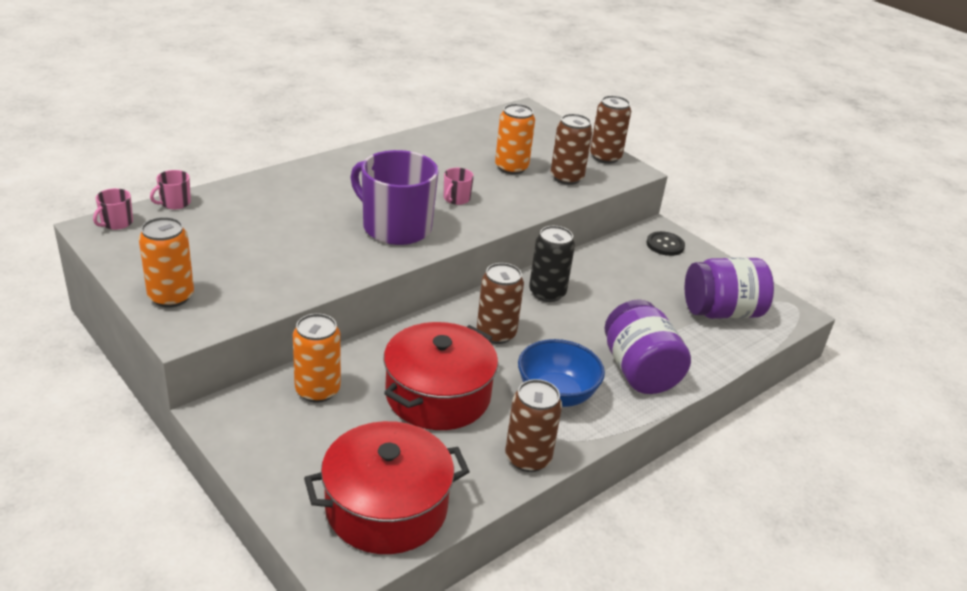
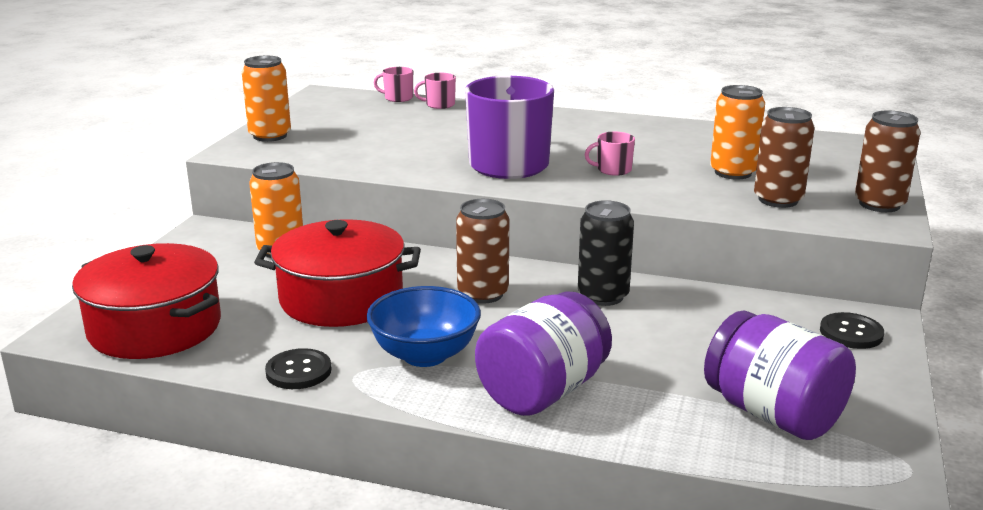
camera: 60 degrees right, 10 degrees down
(116, 223) = (339, 95): pink mug -> pink mug (439, 104)
(528, 458) = (298, 371): brown can -> black button

